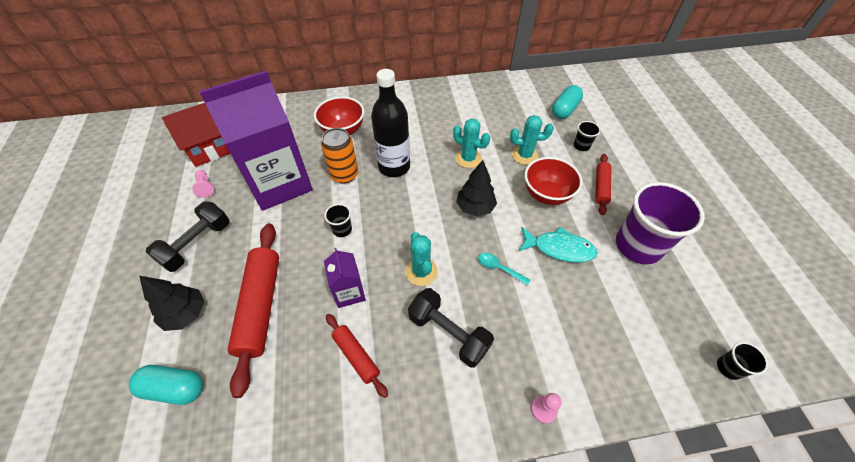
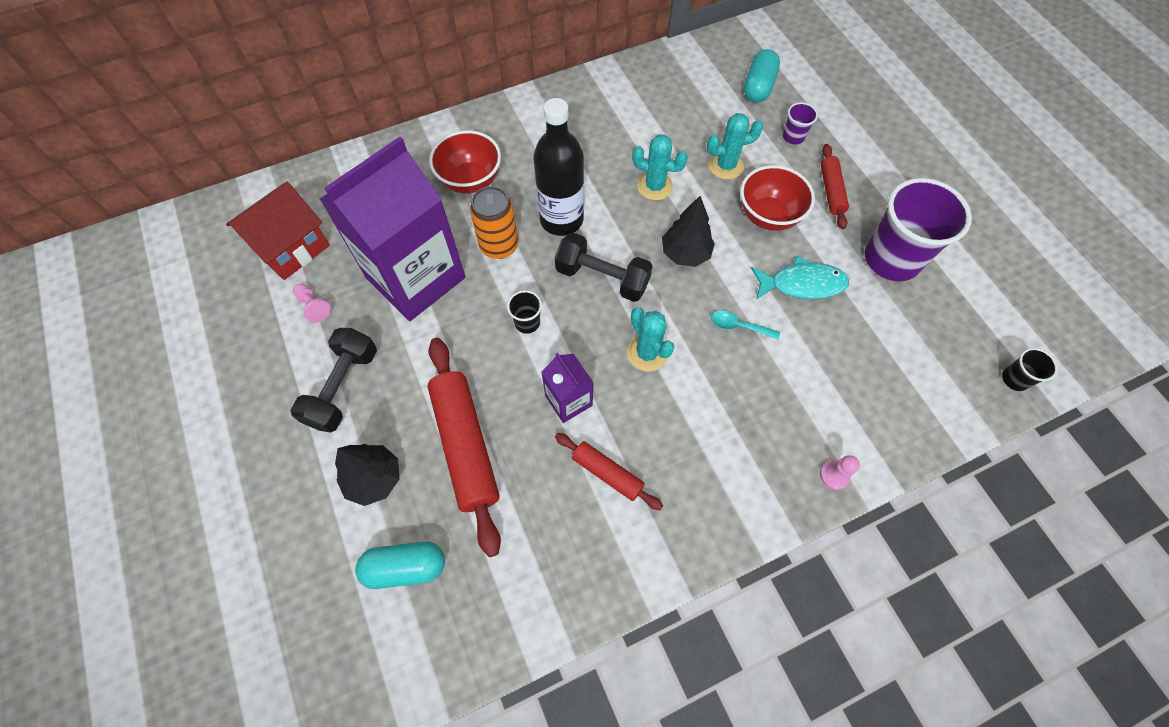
camera: 15 degrees left, 10 degrees up
(448, 333) = (704, 419): black dumbbell -> black dumbbell (602, 278)
(581, 146) = (793, 137): black cup -> purple cup

